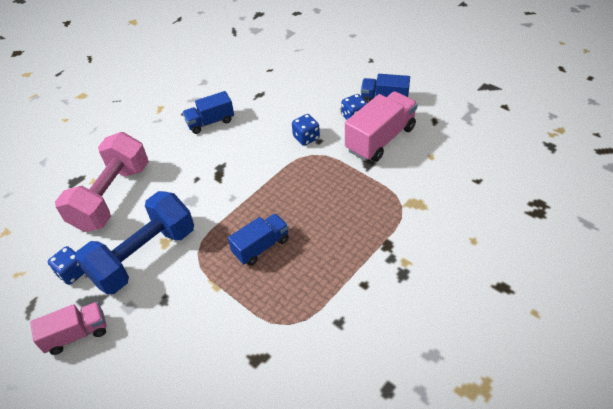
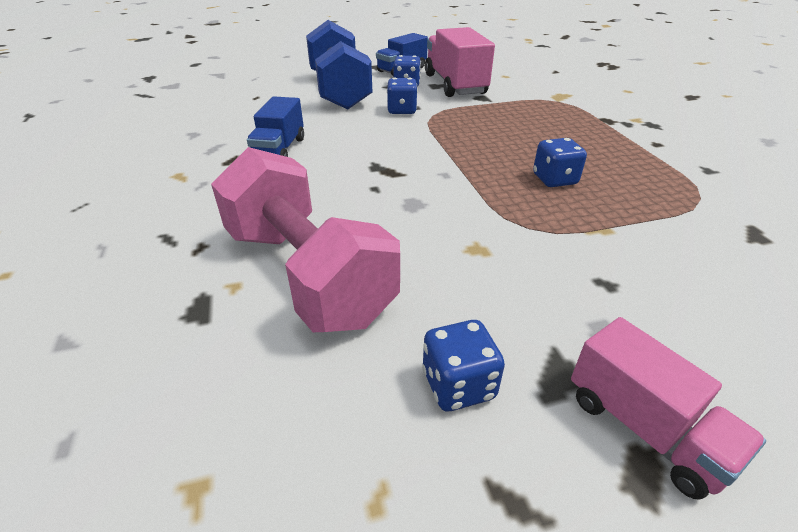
camera: 60 degrees left, 10 degrees down
(76, 334) = (644, 428): pink truck -> pink truck turned 135 degrees clockwise
(144, 256) = (491, 277): blue dumbbell -> blue dumbbell (339, 91)
(261, 247) = (554, 179): blue truck -> blue dice

